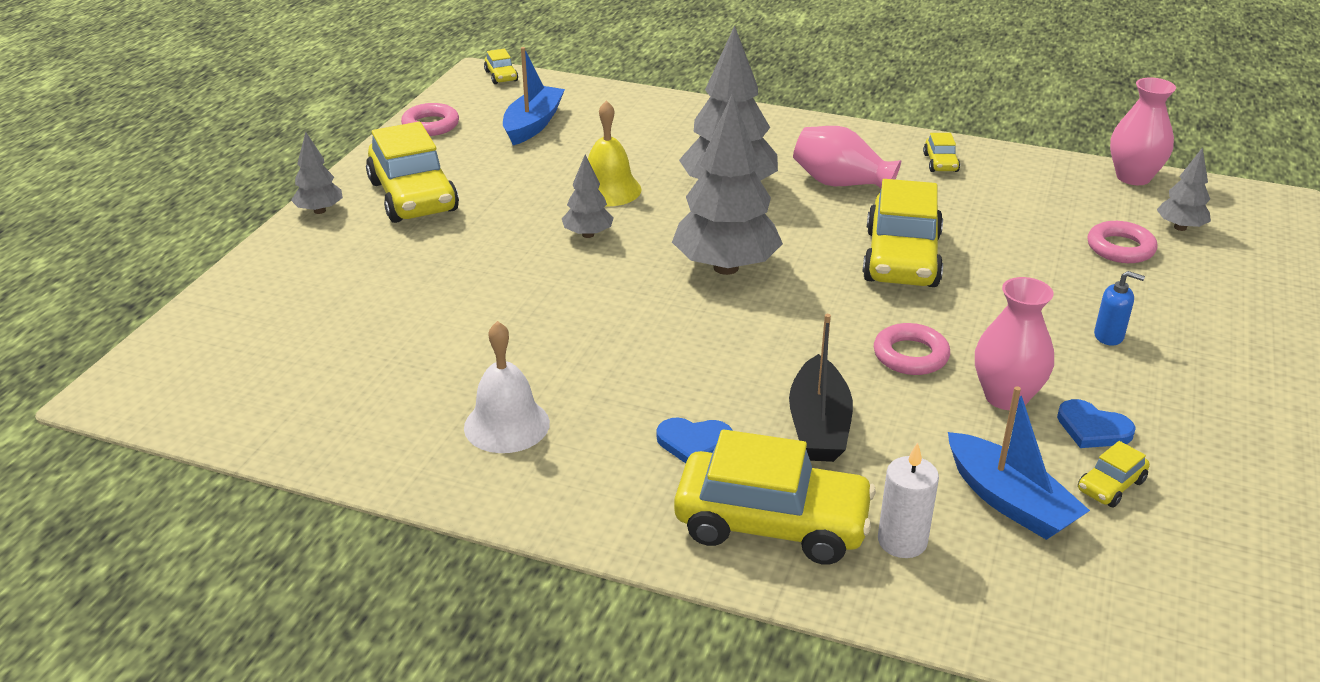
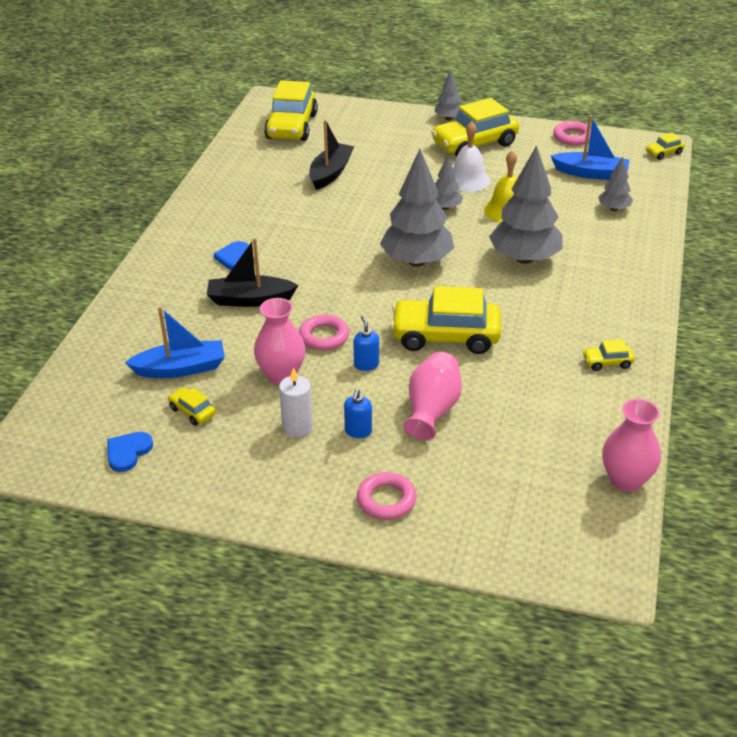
camera: 85 degrees right, 5 degrees up
(446, 331) = (330, 173): none -> black boat
(506, 425) = (248, 200): white bell -> white bell (468, 180)
(772, 524) = (167, 285): yellow car -> yellow car (291, 126)
(840, 183) = (551, 309): pink vase -> pink vase (432, 410)
(902, 541) = (150, 327): white candle -> white candle (297, 427)
(970, 322) = (366, 364): none -> blue soap dispenser
(1009, 501) = (181, 368): blue boat -> blue boat turned 150 degrees counterclockwise
(1092, 428) = (249, 410): blue heart -> blue heart (128, 452)
(1120, 248) = (490, 454): pink ring -> pink ring (386, 500)
(1180, 227) = (537, 497): grey tree -> grey tree (614, 209)

